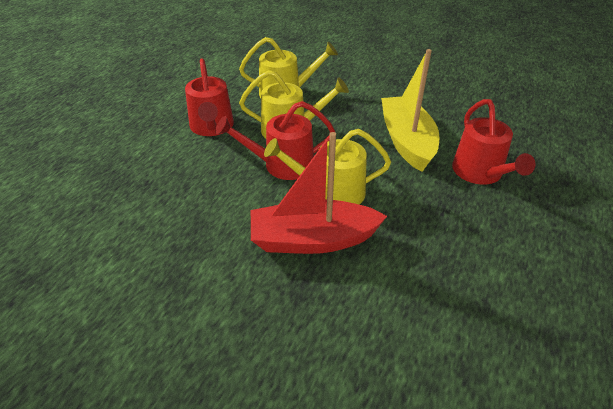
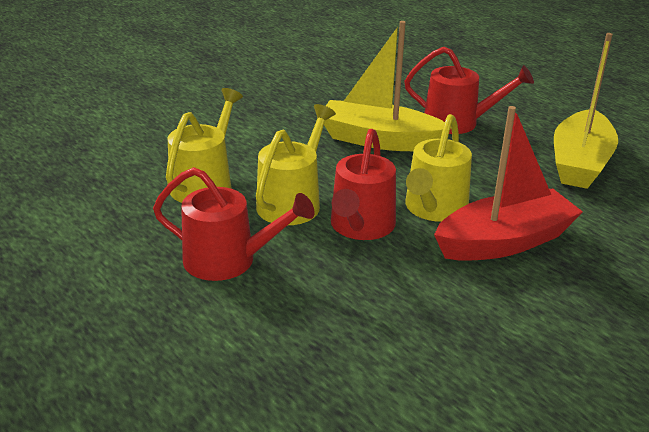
camera: 65 degrees left, 10 degrees down
(312, 239) = (504, 242): red boat -> red boat turned 135 degrees counterclockwise
(486, 264) = (579, 163): none -> yellow boat

